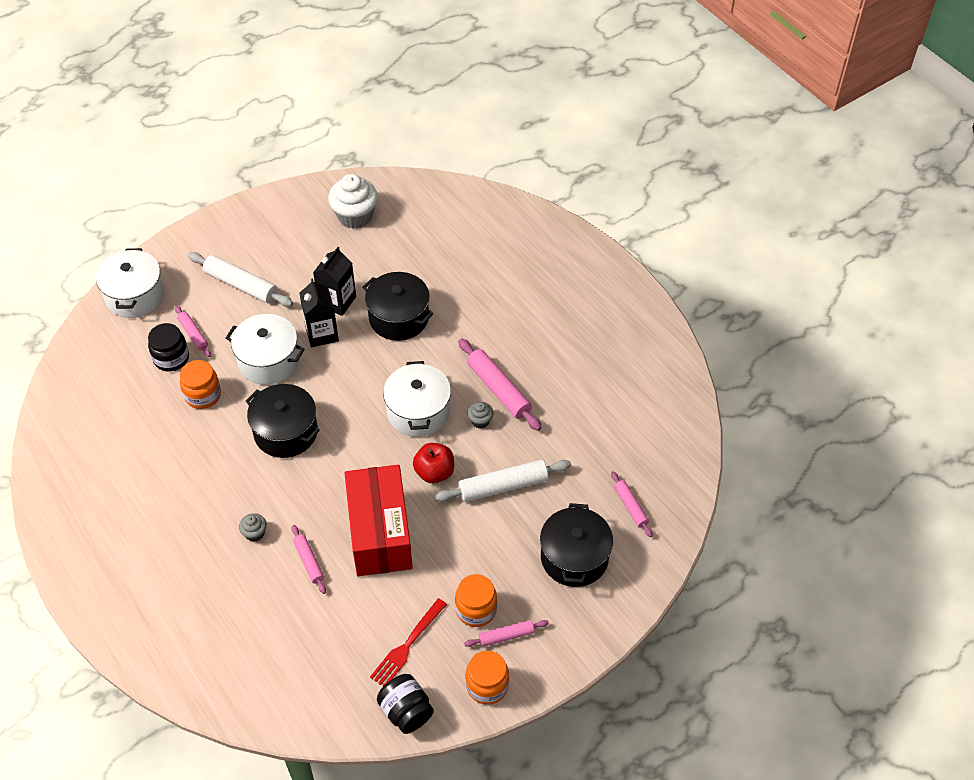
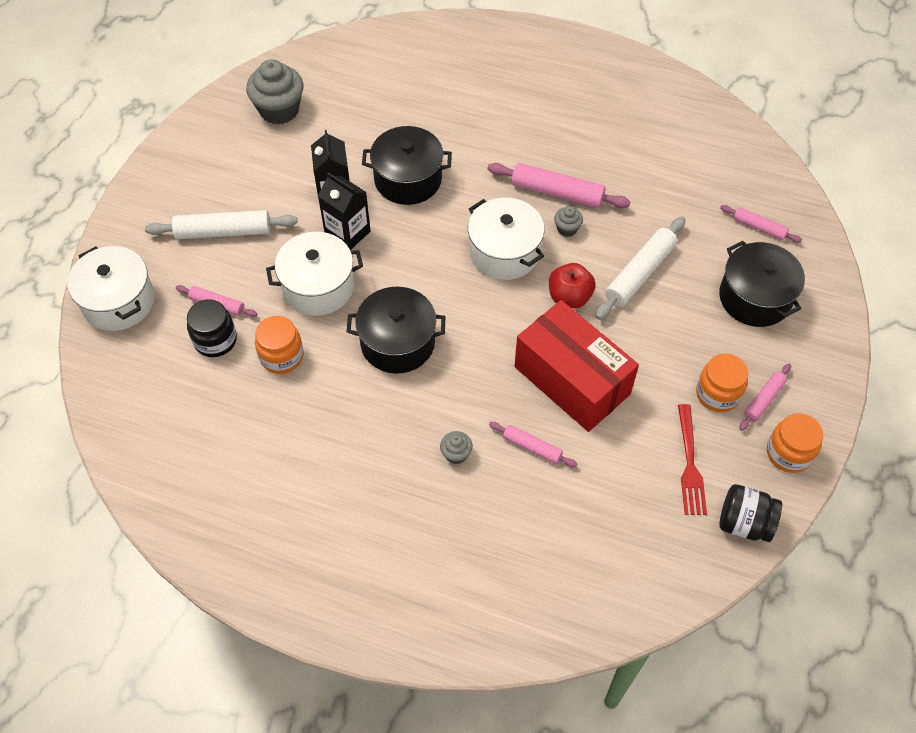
camera: 35 degrees left, 5 degrees up
(355, 216) = (279, 110): white cupcake -> grey cupcake

